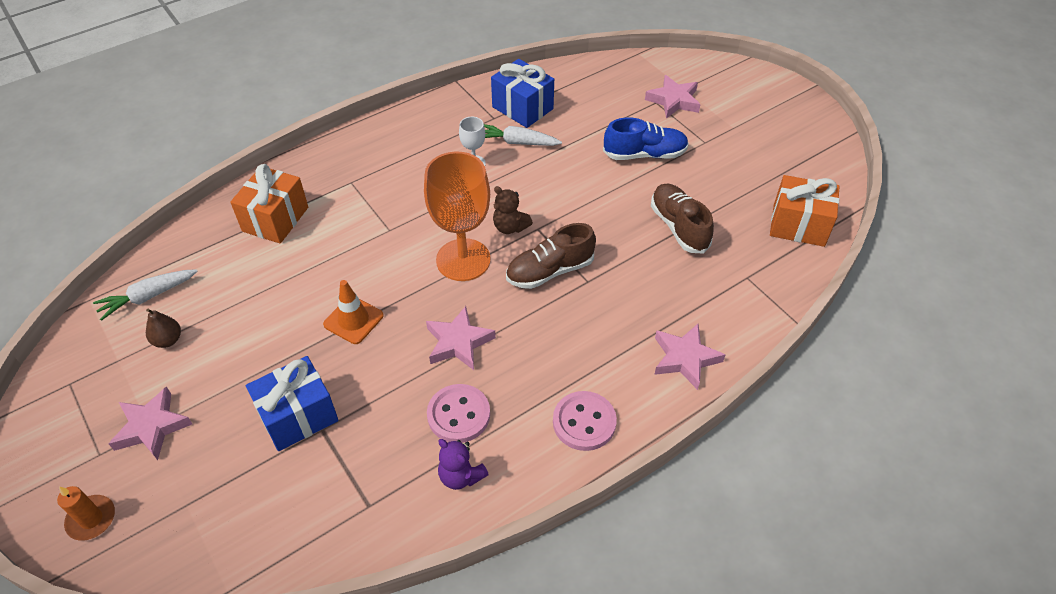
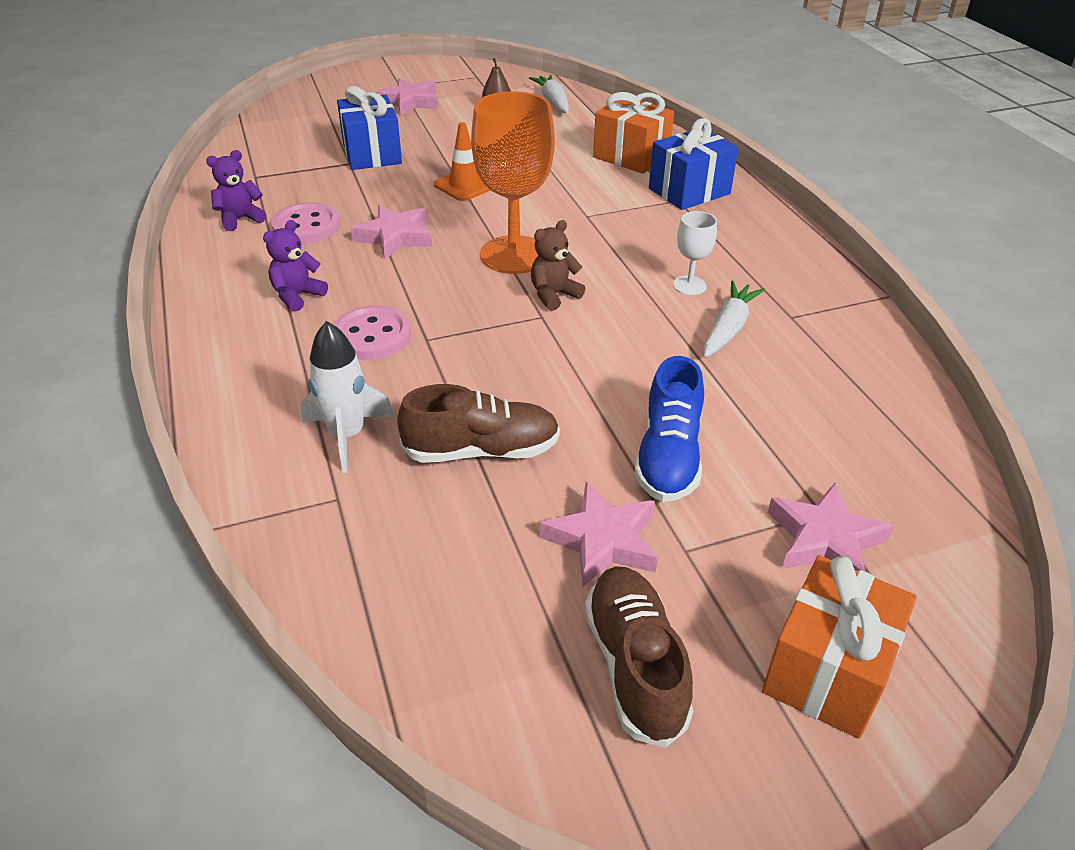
camera: 105 degrees right, 10 degrees down
(91, 519) = (346, 84): orange candle -> none
(522, 108) = (814, 347): blue gift -> blue gift (689, 191)
(550, 271) = (461, 312): brown shoe -> brown shoe (635, 666)
(567, 376) = (297, 296): none -> purple teddy bear
(584, 422) = (231, 296): pink button -> pink button (371, 336)
(685, 358) = (248, 391): pink star -> pink star (602, 541)
(698, 290) = (347, 435): none -> white rocket
(798, 225) = (409, 614): orange gift -> orange gift (827, 671)

